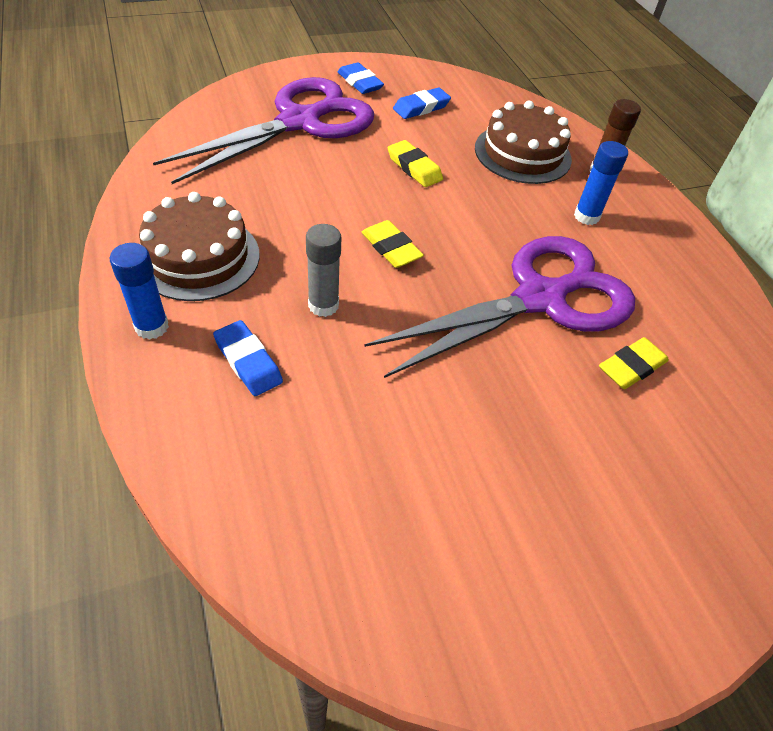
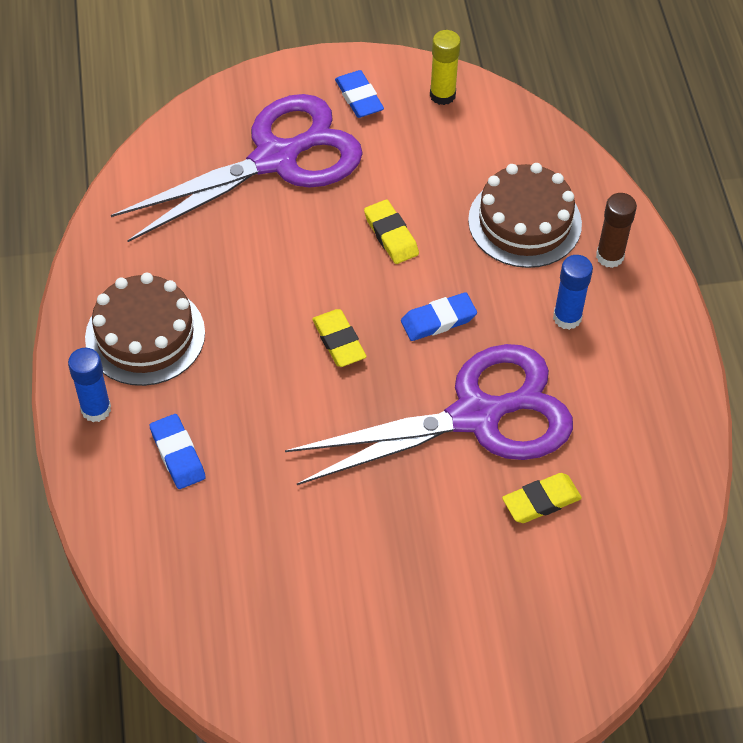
camera: 15 degrees right, 5 degrees up
(323, 305) = (257, 402): grey glue stick -> none
(421, 107) = (423, 143): blue eraser -> blue eraser (438, 320)
(426, 79) = (442, 95): none -> yellow glue stick

